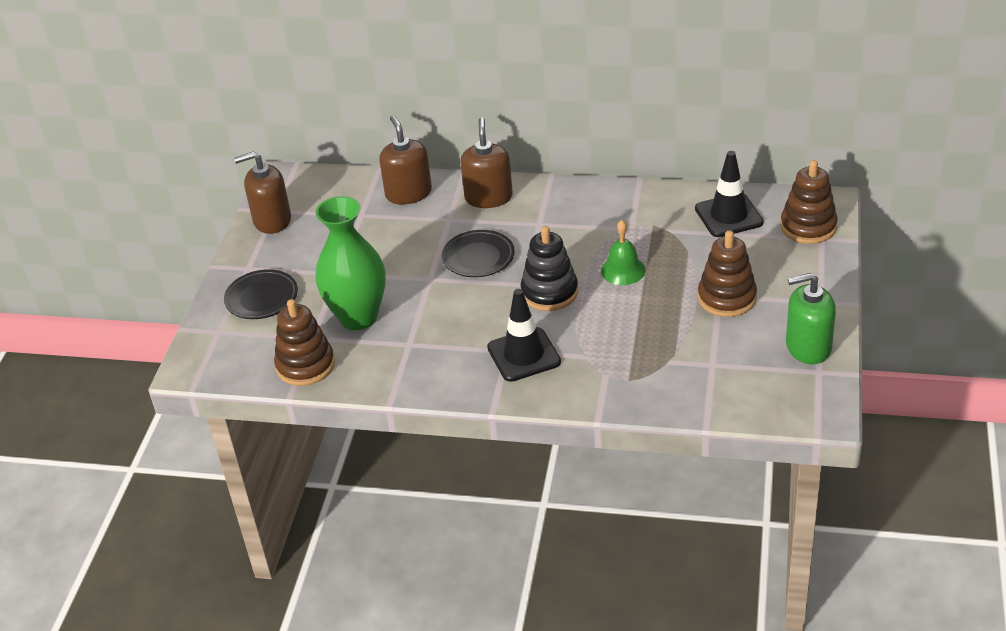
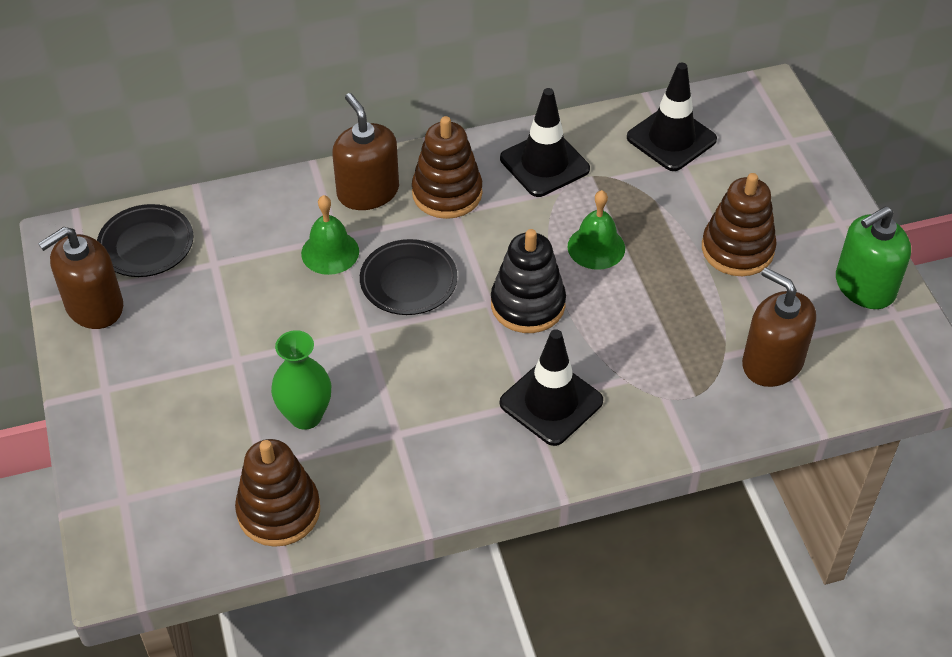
camera: 30 degrees left, 10 degrees up
(262, 298) = (154, 429): black plate -> black plate (146, 245)
(358, 317) = (305, 416): green vase -> green vase, size x0.62
(408, 193) = (259, 214): brown soap dispenser -> brown soap dispenser (772, 362)
(439, 227) = (330, 252): none -> green bell
(623, 210) = (544, 164): none -> black traffic cone
(808, 227) = (767, 129): brown stacking toy -> brown stacking toy (447, 193)

